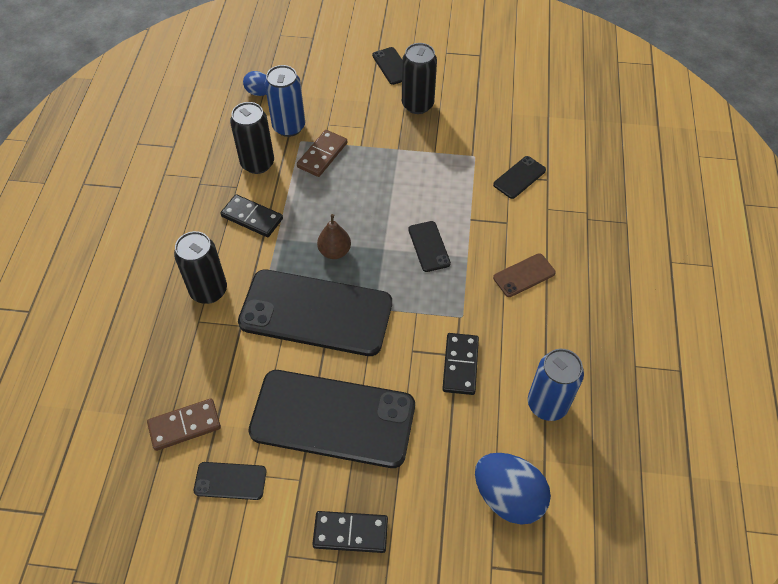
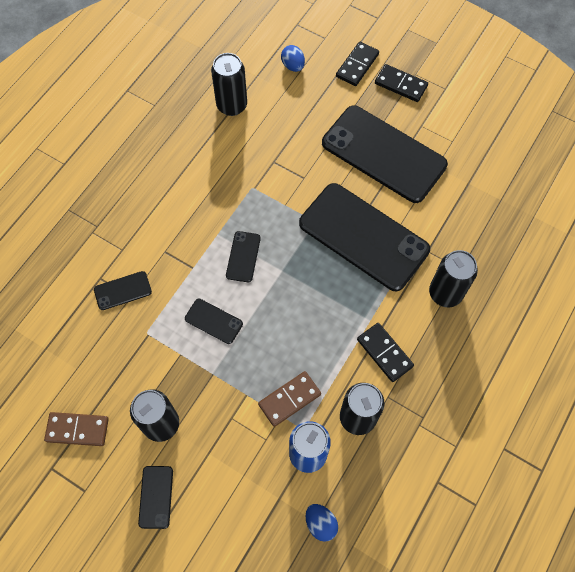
camera: 155 degrees left, 10 degrees up
(184, 425) = (491, 190): brown domino -> brown domino (77, 430)
(230, 481) = (468, 142): black phone -> black phone (213, 321)
(335, 251) = (324, 285): brown pear -> none
(460, 365) = (275, 153): black domino -> black domino (357, 65)
(508, 497) = (293, 66): blue egg -> blue egg, size x0.55
(524, 275) = (183, 200): brown phone -> none
(547, 404) = (232, 105): blue can -> black can

